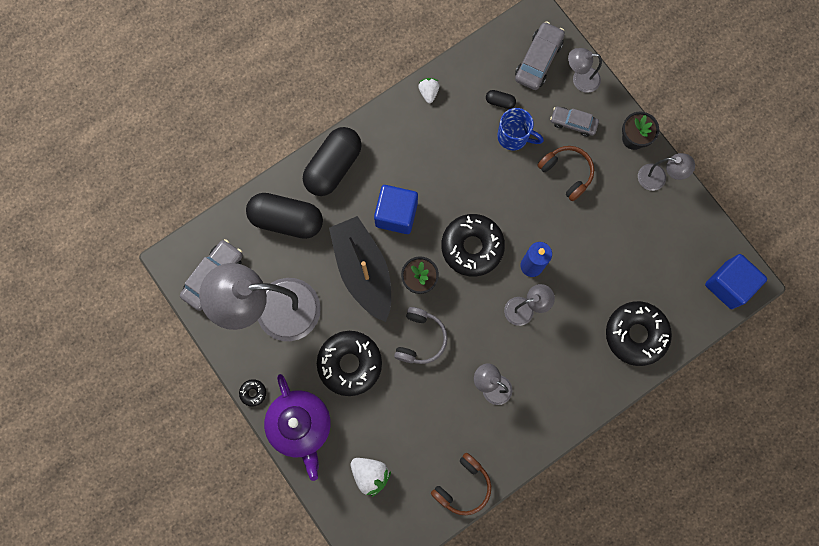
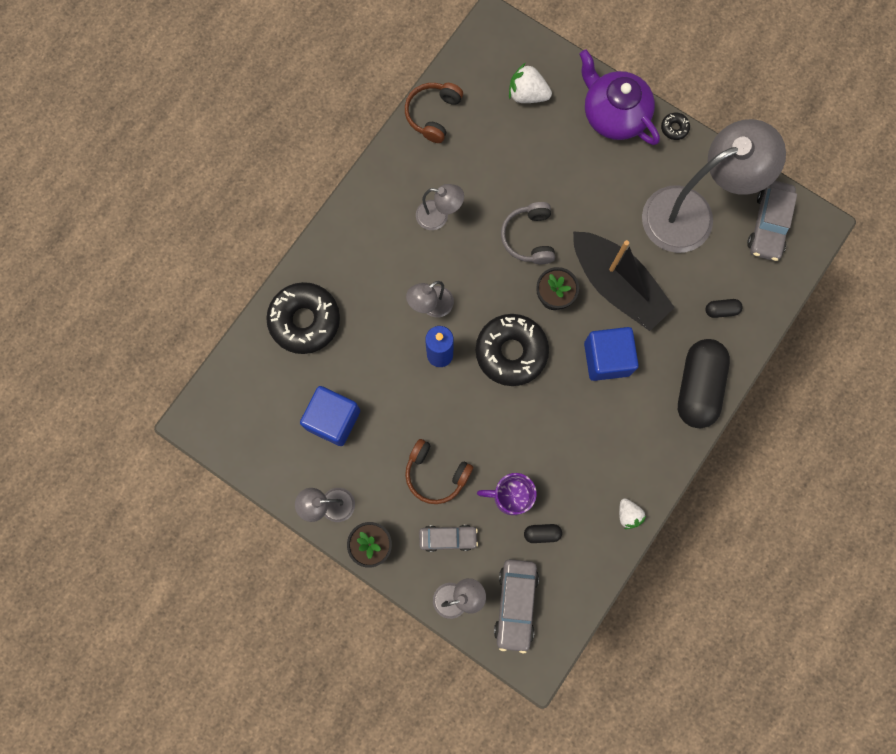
camera: 160 degrees right, 0 degrees up
(287, 220) = (721, 310): black capsule -> black capsule, size x0.41
(350, 364) = (590, 188): black donut -> none
(514, 137) = (510, 496): blue mug -> purple mug
(728, 285) = (218, 410): blue cube -> blue cube (333, 419)

